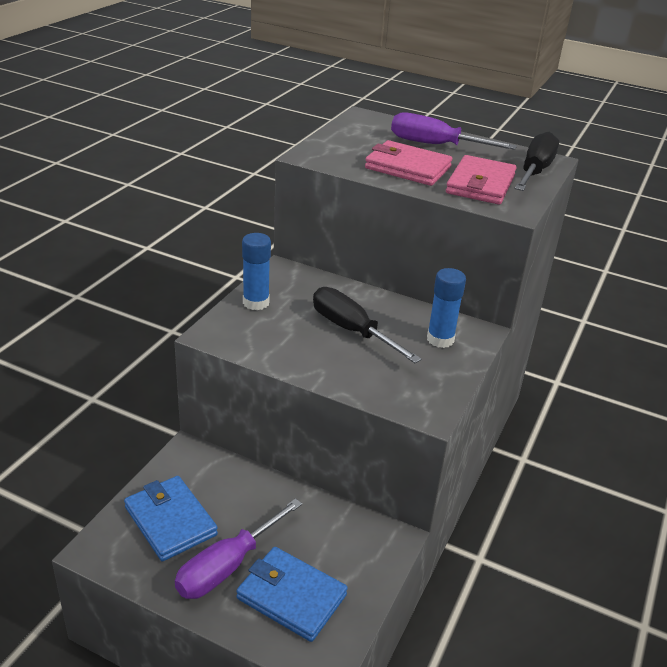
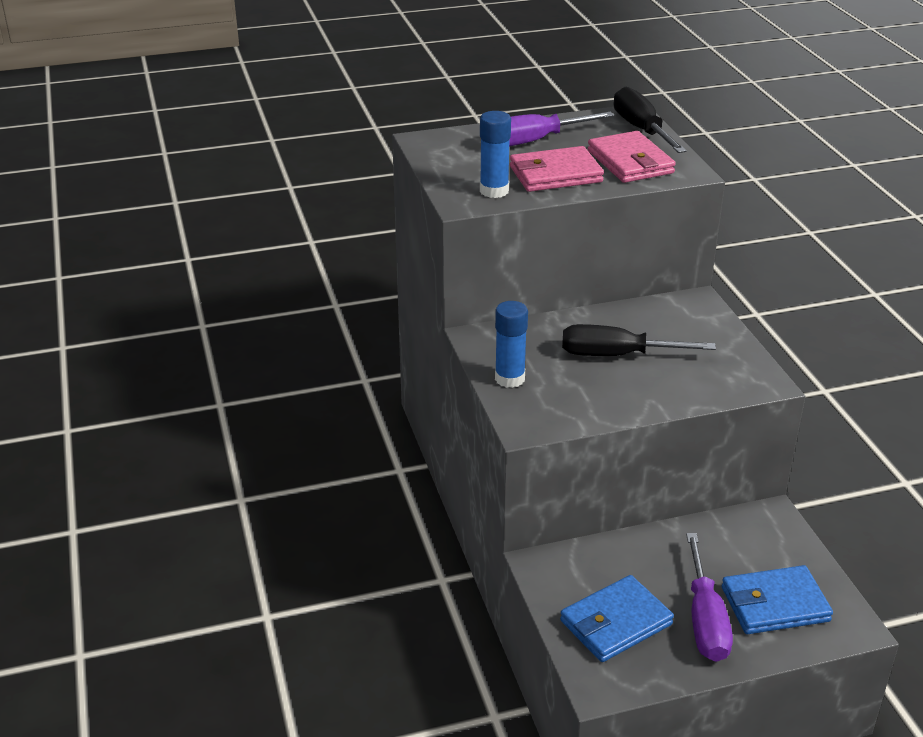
camera: 40 degrees left, 0 degrees up
(170, 521) = (616, 623): blue wallet -> blue wallet turned 45 degrees counterclockwise
(440, 339) = (684, 323): blue glue stick -> blue glue stick (494, 191)

